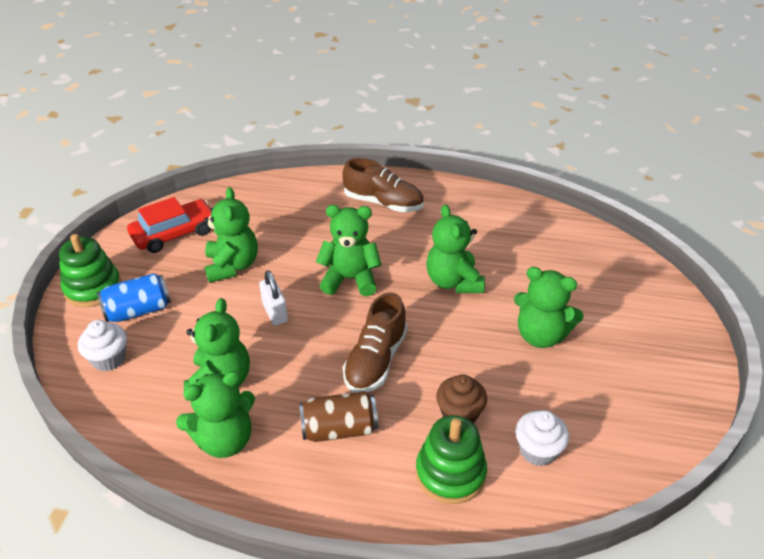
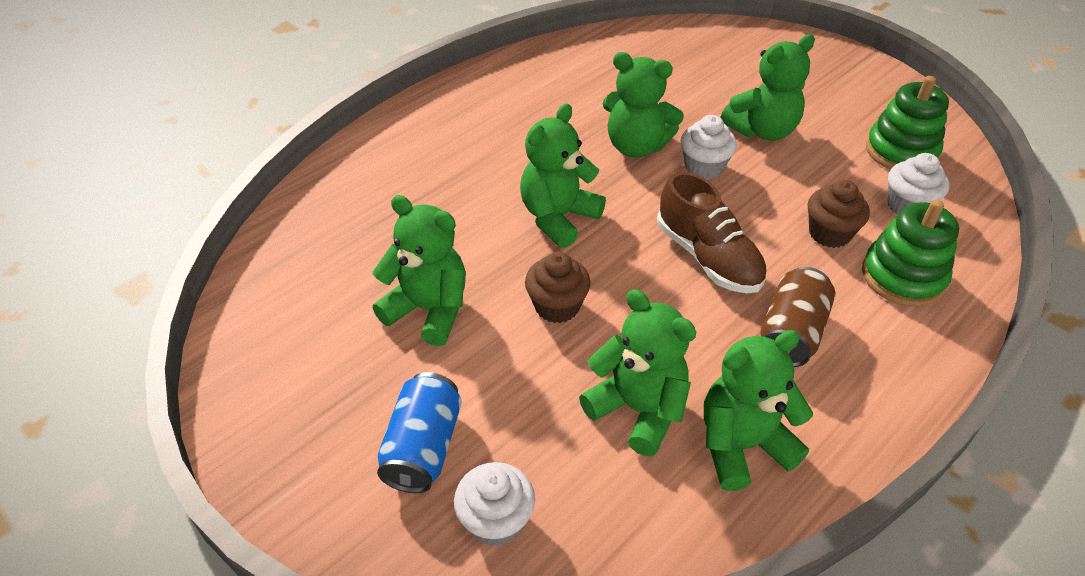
camera: 55 degrees left, 5 degrees up
(93, 288) = (317, 487): green stacking toy -> green stacking toy (901, 151)
(174, 234) = (294, 342): red car -> none
(224, 440) = (742, 445): green teddy bear -> green teddy bear turned 120 degrees counterclockwise
(275, 312) = (557, 306): white padlock -> brown cupcake
(383, 203) = (452, 132): brown shoe -> none
(466, 322) = (704, 167): none -> white cupcake

